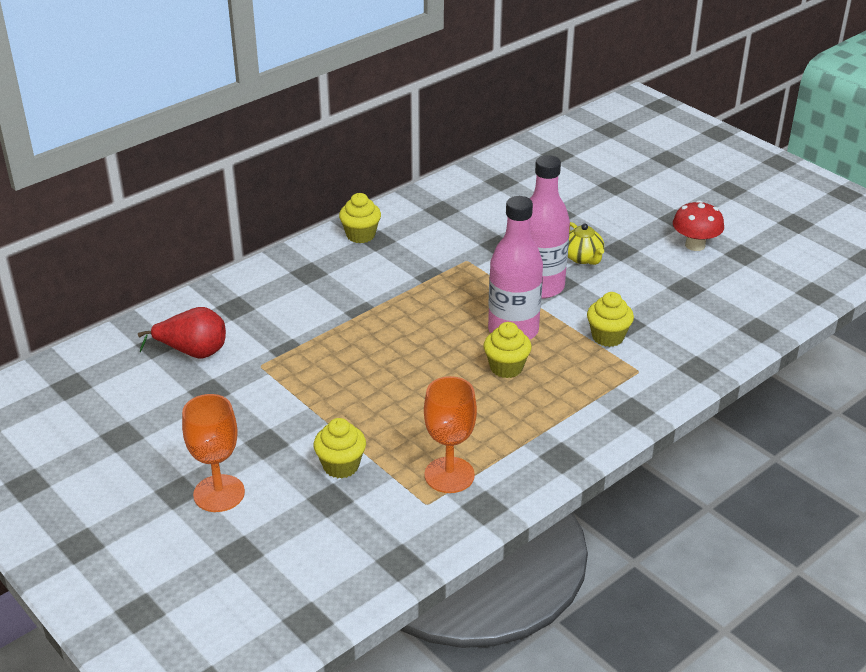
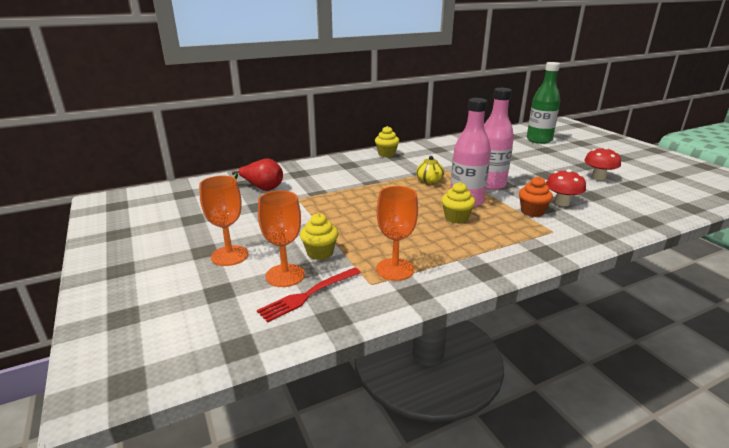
camera: 15 degrees right, 10 degrees down
(311, 511) = (285, 275): none -> orange goblet
(355, 536) = (308, 295): none -> red fork
(582, 258) = (520, 175): yellow teapot -> yellow teapot (429, 181)
(601, 160) = (539, 140): none -> green bottle
(608, 337) = (532, 212): yellow cupcake -> orange cupcake
(646, 311) = (561, 203): none -> red mushroom

